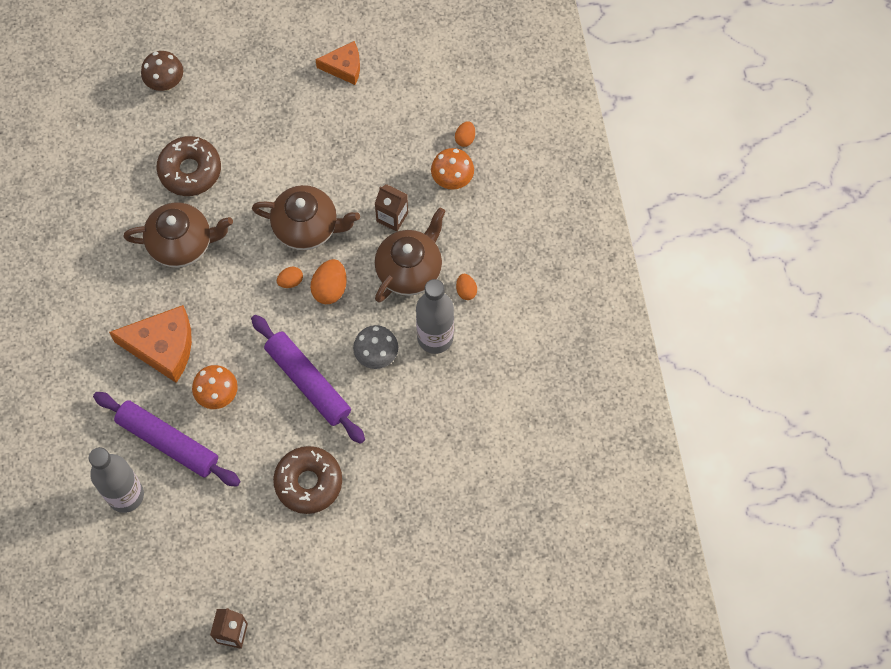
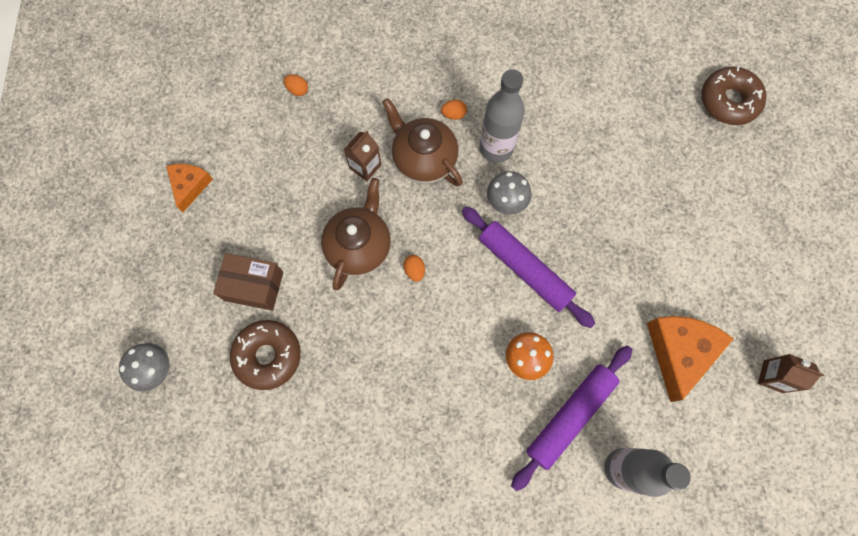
camera: 80 degrees left, 5 degrees up
(163, 347) = (464, 409): orange cheese -> orange cheese (679, 352)
(165, 83) = (156, 369): brown mushroom -> grey mushroom
(182, 244) = (351, 374): brown teapot -> none
(253, 144) = (254, 286): none -> brown box
(308, 382) = (524, 269): purple rolling pin -> purple rolling pin turned 75 degrees clockwise
(308, 482) = (627, 283): brown donut -> brown donut (728, 101)
(330, 288) = (429, 234): orange egg -> none
(452, 180) = (338, 108): orange mushroom -> none

